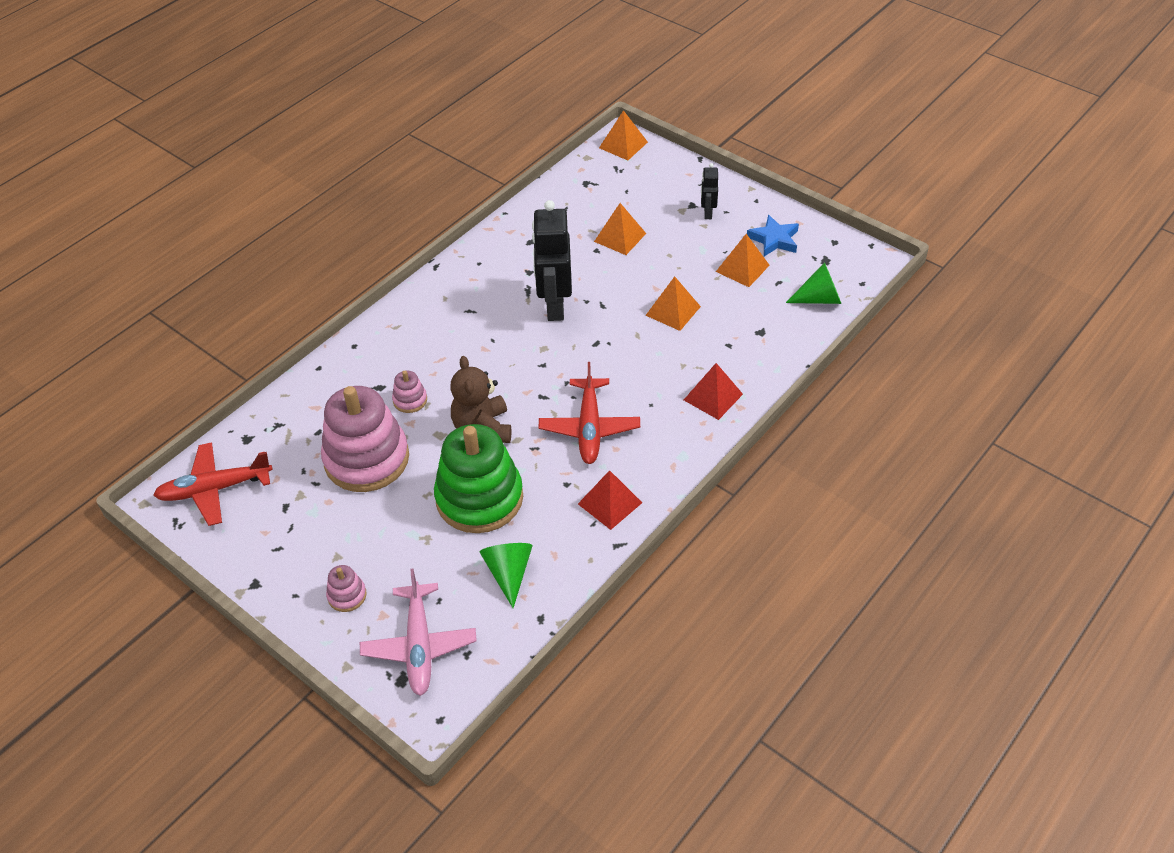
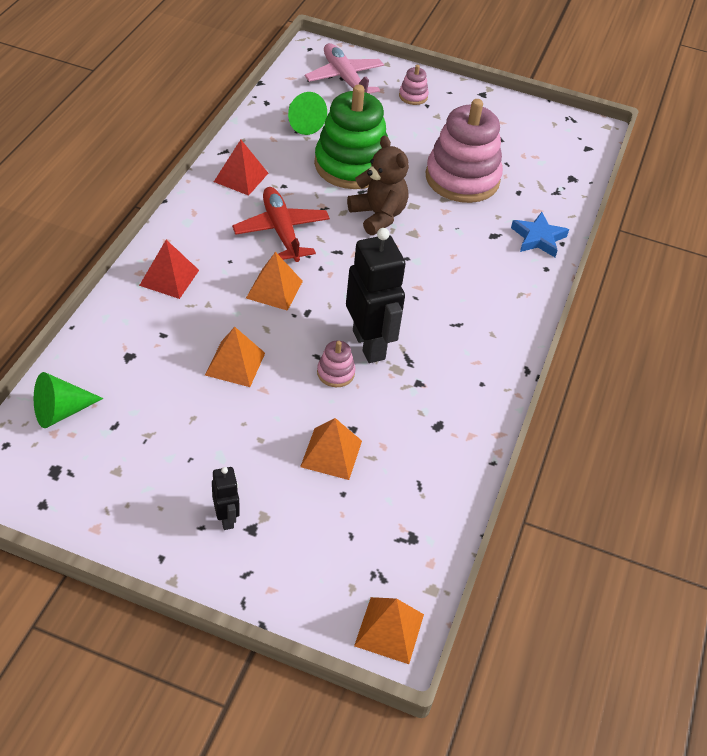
camera: 155 degrees right, 0 degrees up
(215, 489) = (563, 142): red plane -> none
(410, 400) = (458, 228): pink stacking toy -> pink stacking toy (335, 373)
(742, 268) = (163, 437): orange pyramid -> orange pyramid (274, 289)
(774, 239) = (127, 491): blue star -> blue star (538, 238)

